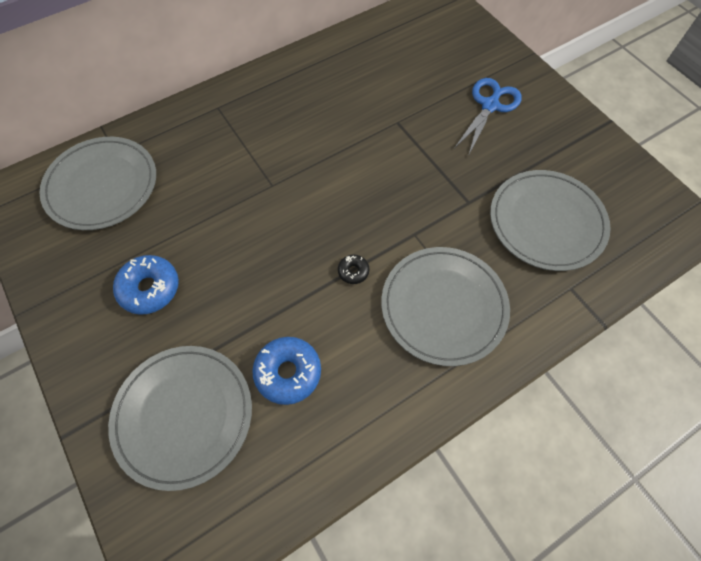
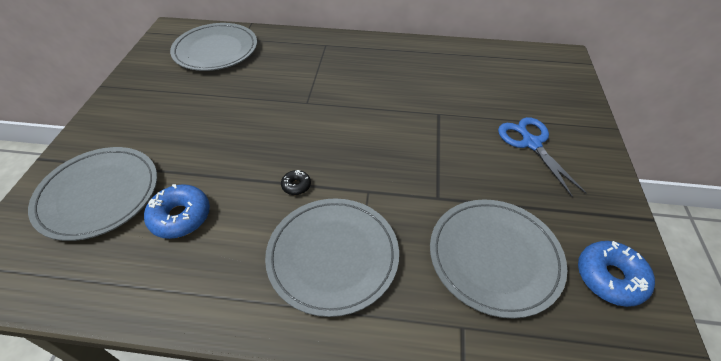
camera: 40 degrees right, 15 degrees down
(150, 288) = (172, 114): blue donut -> blue donut (610, 277)
(490, 106) = (531, 143): blue scissors -> blue scissors turned 90 degrees counterclockwise

